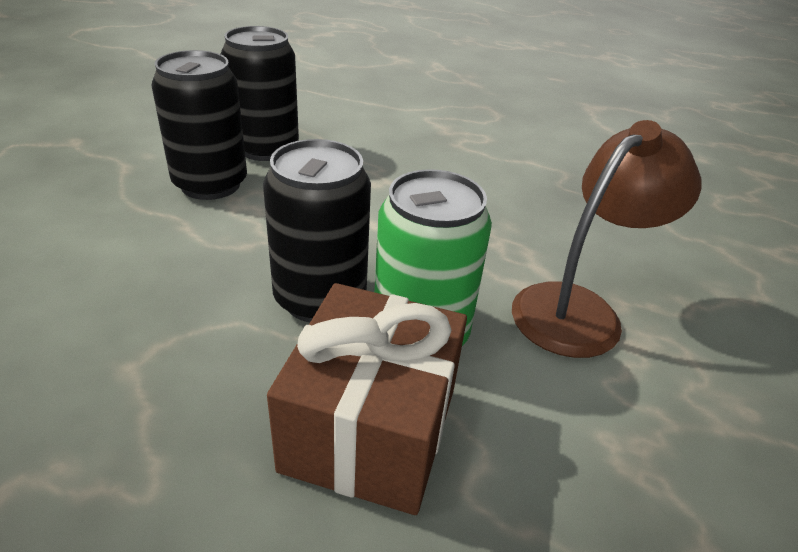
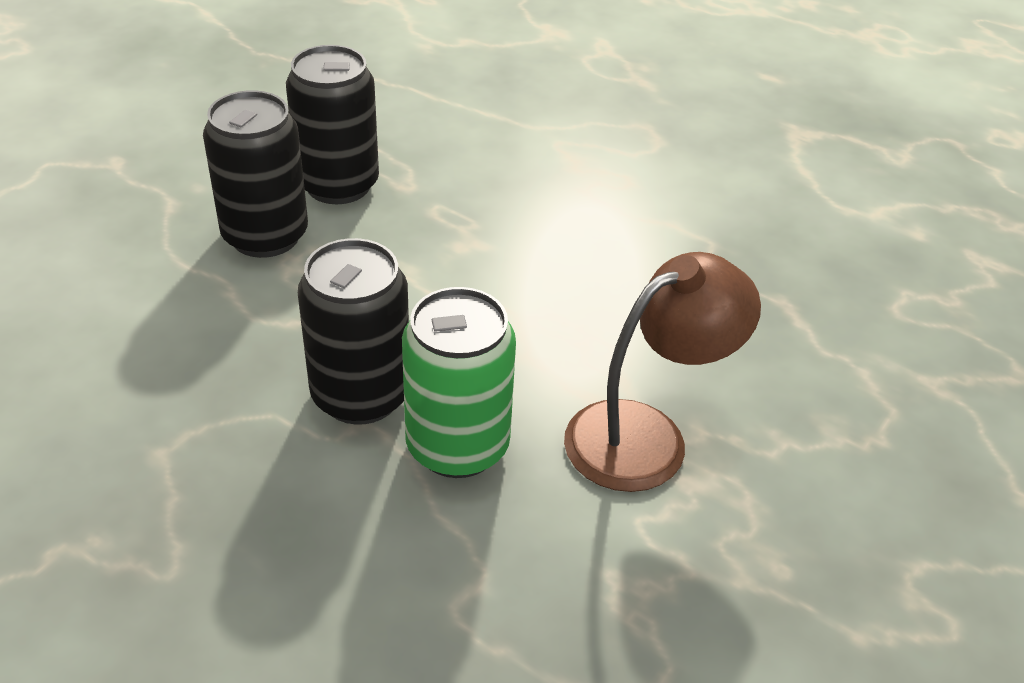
camera: 10 degrees right, 5 degrees up
(371, 429) = (379, 539): brown gift -> none

